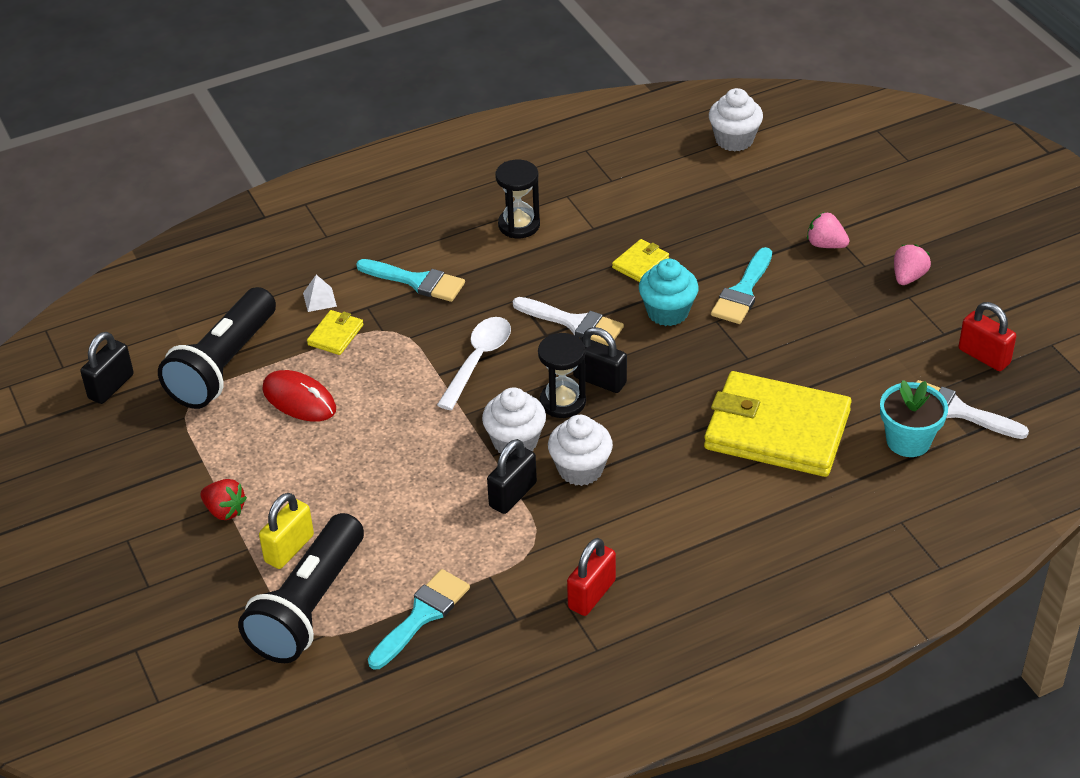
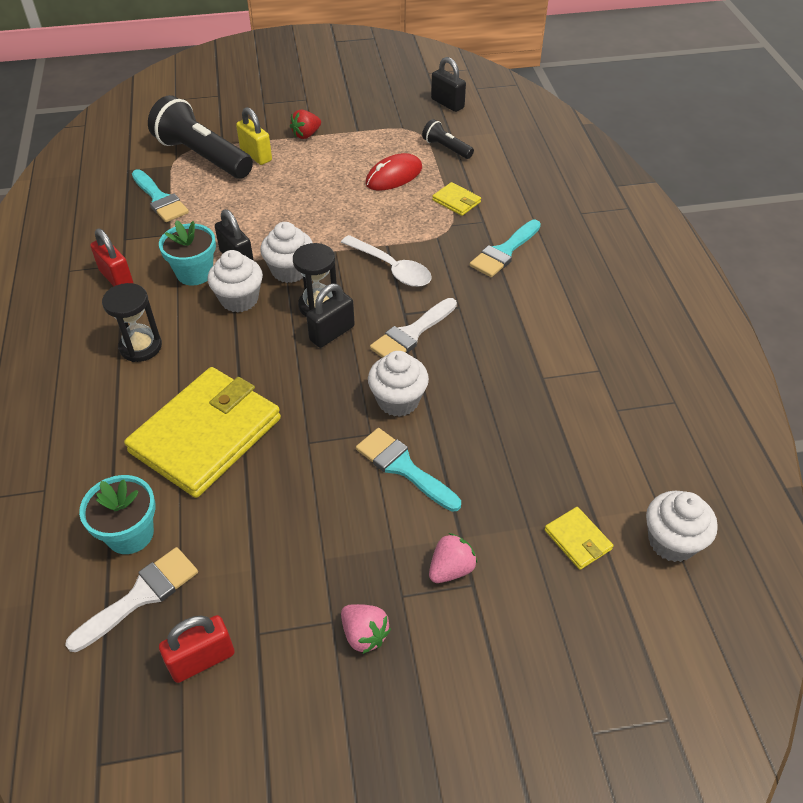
camera: 105 degrees right, 5 degrees up
(223, 366) = (446, 148): black flashlight -> black flashlight, size x0.48
(319, 299) = (501, 199): white pyramid -> none
(519, 225) = (562, 327): black hourglass -> black hourglass (140, 347)
(553, 524) = (194, 273): none -> turquoise flower pot
(640, 263) = (476, 399): yellow wallet -> yellow wallet (577, 540)
(667, 312) = (398, 400): turquoise cupcake -> white cupcake

